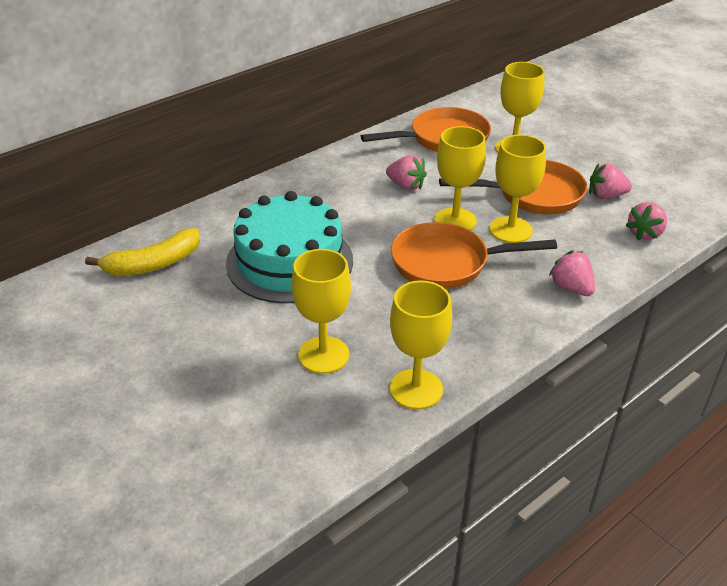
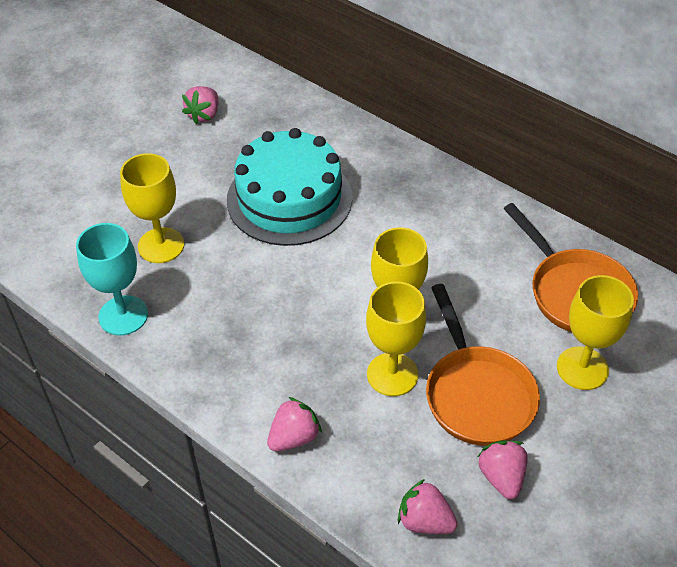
camera: 80 degrees right, 10 degrees up
(153, 264) = (266, 112): yellow banana -> none
(406, 186) = (452, 269): pink strawberry -> pink strawberry (204, 115)
(416, 389) = (123, 315): yellow goblet -> turquoise goblet
(446, 263) = (314, 320): orange pan -> none

